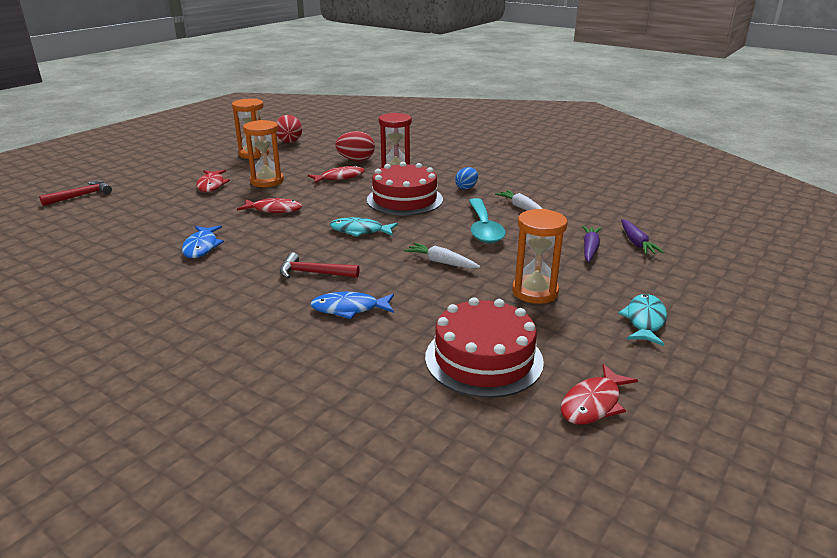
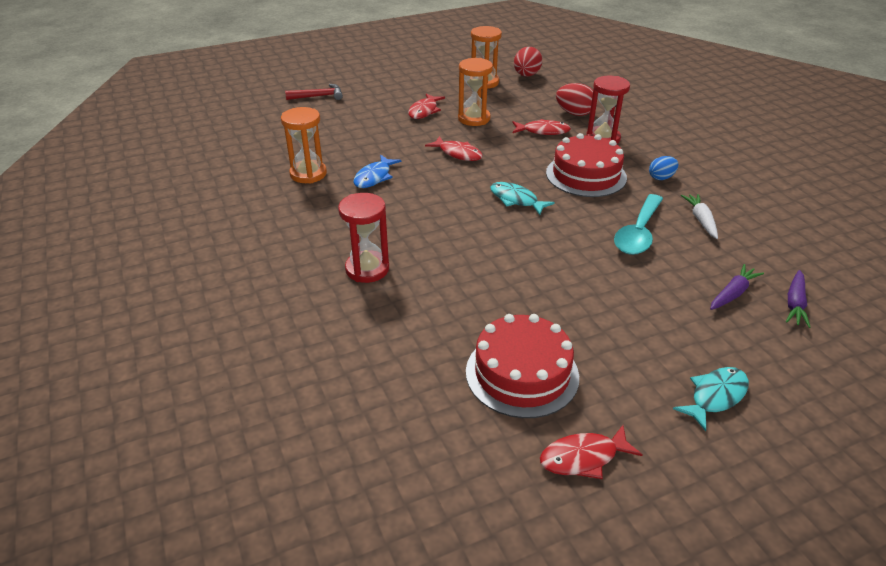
camera: 30 degrees right, 10 degrees up
(258, 324) = (367, 269): none -> red hourglass
(313, 273) = (443, 233): red hammer -> none
(349, 309) = (447, 280): blue fish -> none
(441, 262) = (564, 259): white carrot -> none
(535, 292) = (629, 323): orange hourglass -> orange hourglass (308, 174)

